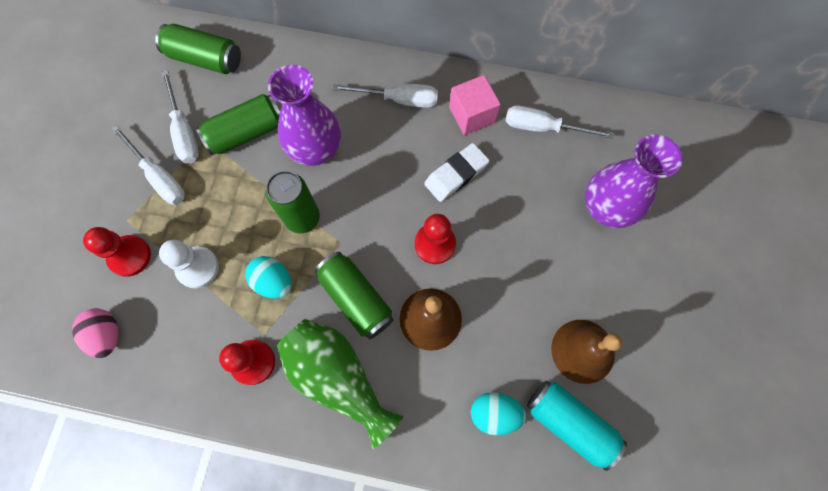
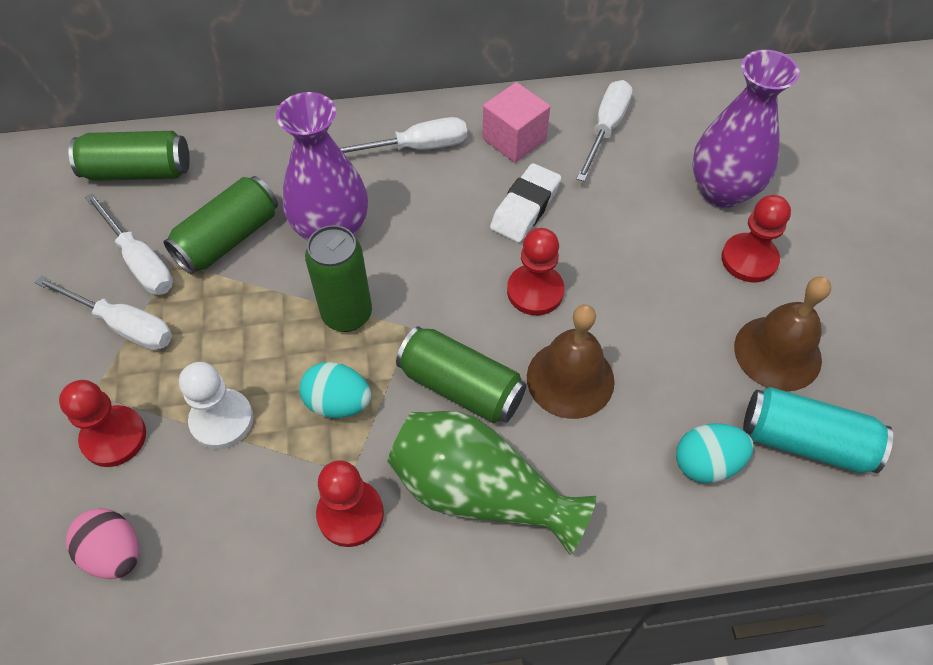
camera: 20 degrees left, 15 degrees down
(543, 127) = (606, 129): white screwdriver -> white screwdriver turned 120 degrees clockwise
(598, 271) = (749, 259): none -> red pawn

